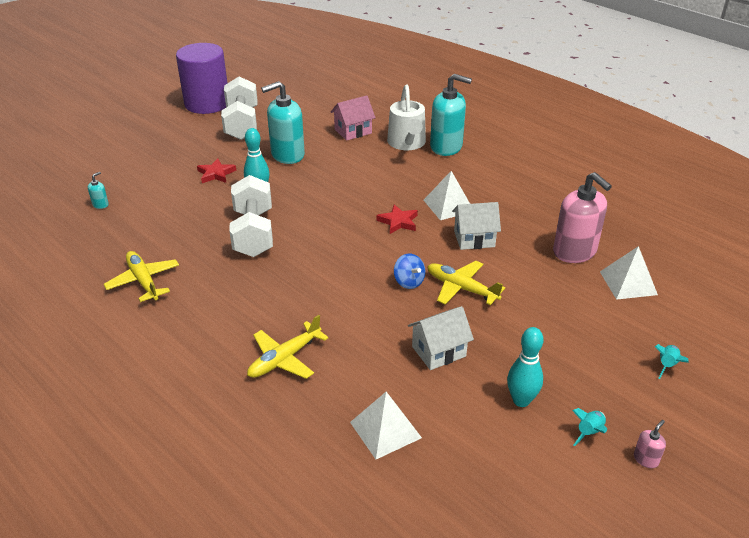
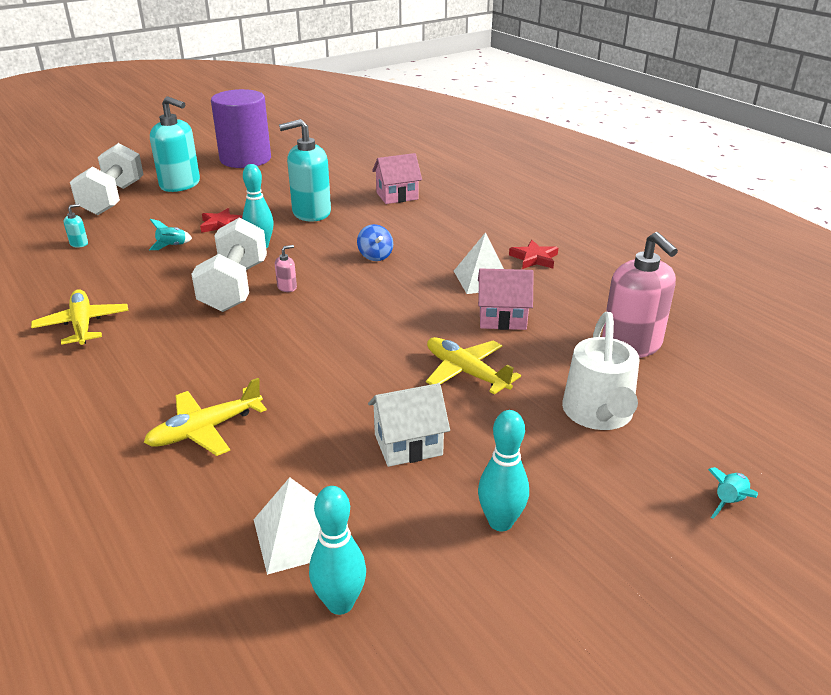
camera: 10 degrees right, 5 degrees down
(242, 124) = (274, 180): white dumbbell -> white dumbbell (113, 199)
(398, 222) = (413, 291): red star -> red star (534, 258)
(407, 143) = (456, 212): white watering can -> white watering can (598, 414)
(409, 282) = (400, 358): blue spinning top -> blue spinning top (375, 256)
(433, 471) = (340, 603): none -> turquoise bowling pin
(446, 147) = (502, 219): turquoise soap dispenser -> turquoise soap dispenser (180, 185)
(474, 239) = (502, 318): white house -> pink house
(589, 432) = (588, 580): turquoise rocket -> turquoise rocket (172, 246)
(628, 283) = (696, 389): white pyramid -> none
(646, 459) = (665, 632): pink soap dispenser -> pink soap dispenser (287, 287)

